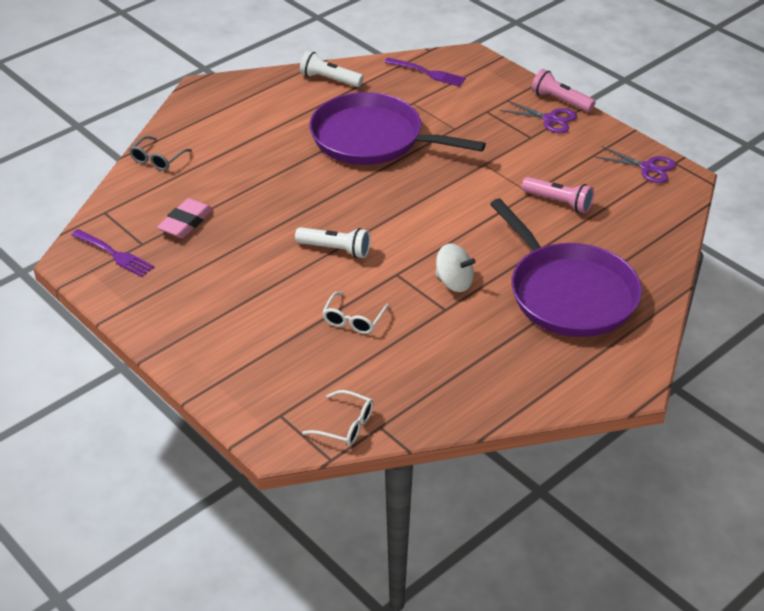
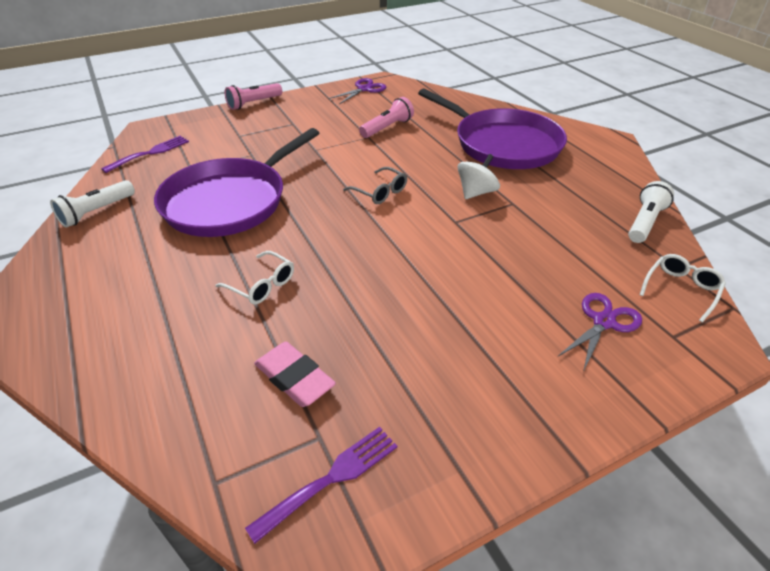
camera: 75 degrees left, 0 degrees up
(158, 159) = (125, 393): grey glasses -> grey glasses (379, 192)
(335, 249) = (403, 254): white flashlight -> white flashlight (644, 222)
(354, 319) = (519, 259): white glasses -> white glasses (261, 285)
(550, 119) = (275, 112): purple scissors -> purple scissors (603, 322)
(569, 293) = (502, 144): purple pan -> purple pan turned 60 degrees clockwise

